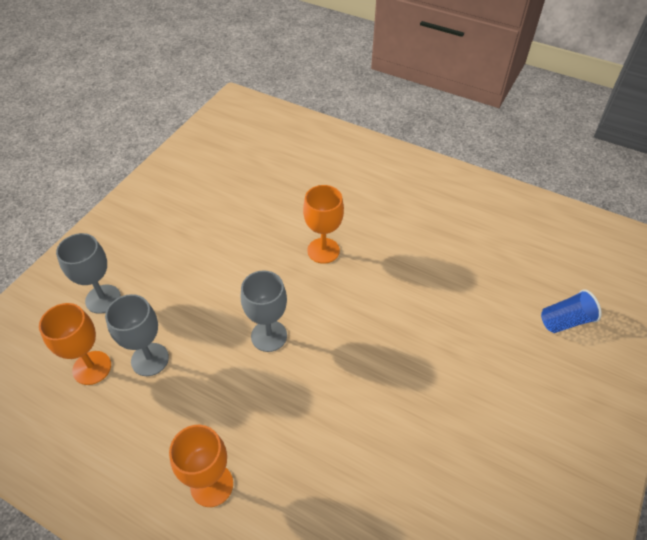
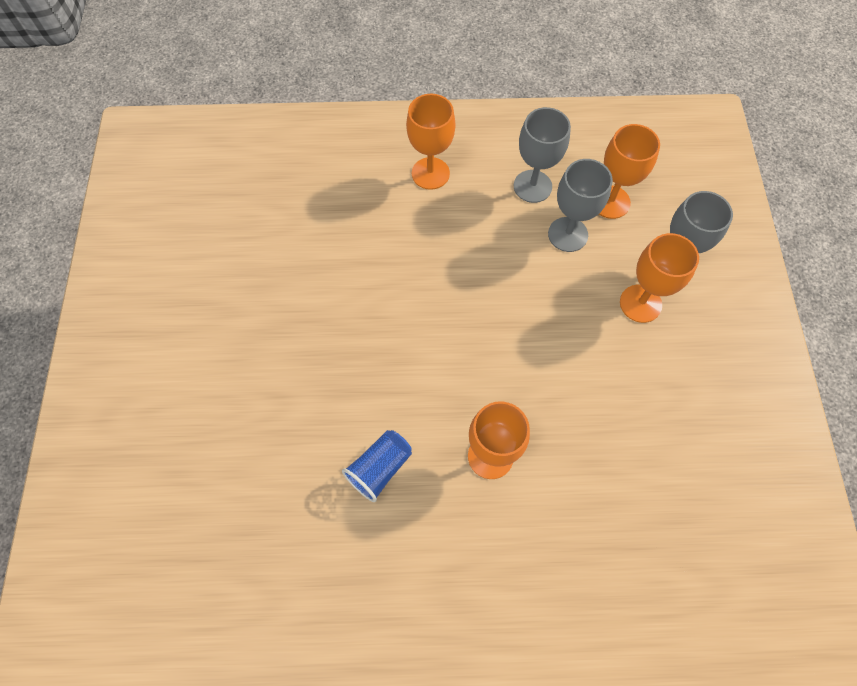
camera: 150 degrees right, 15 degrees up
(151, 285) = (640, 303): none -> orange goblet
(269, 336) = (475, 314): grey goblet -> grey goblet (532, 186)
(565, 321) = (151, 512): blue cup -> blue cup (379, 468)

